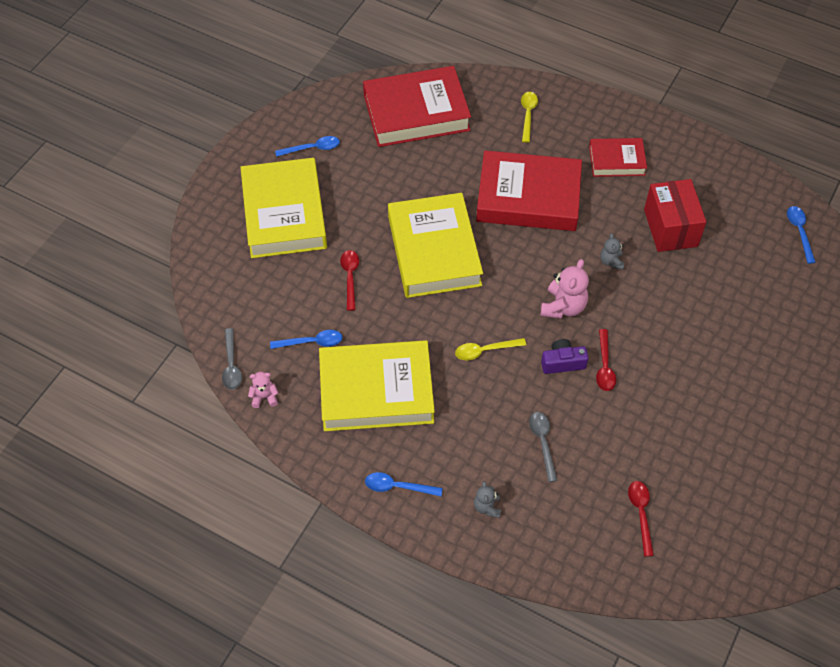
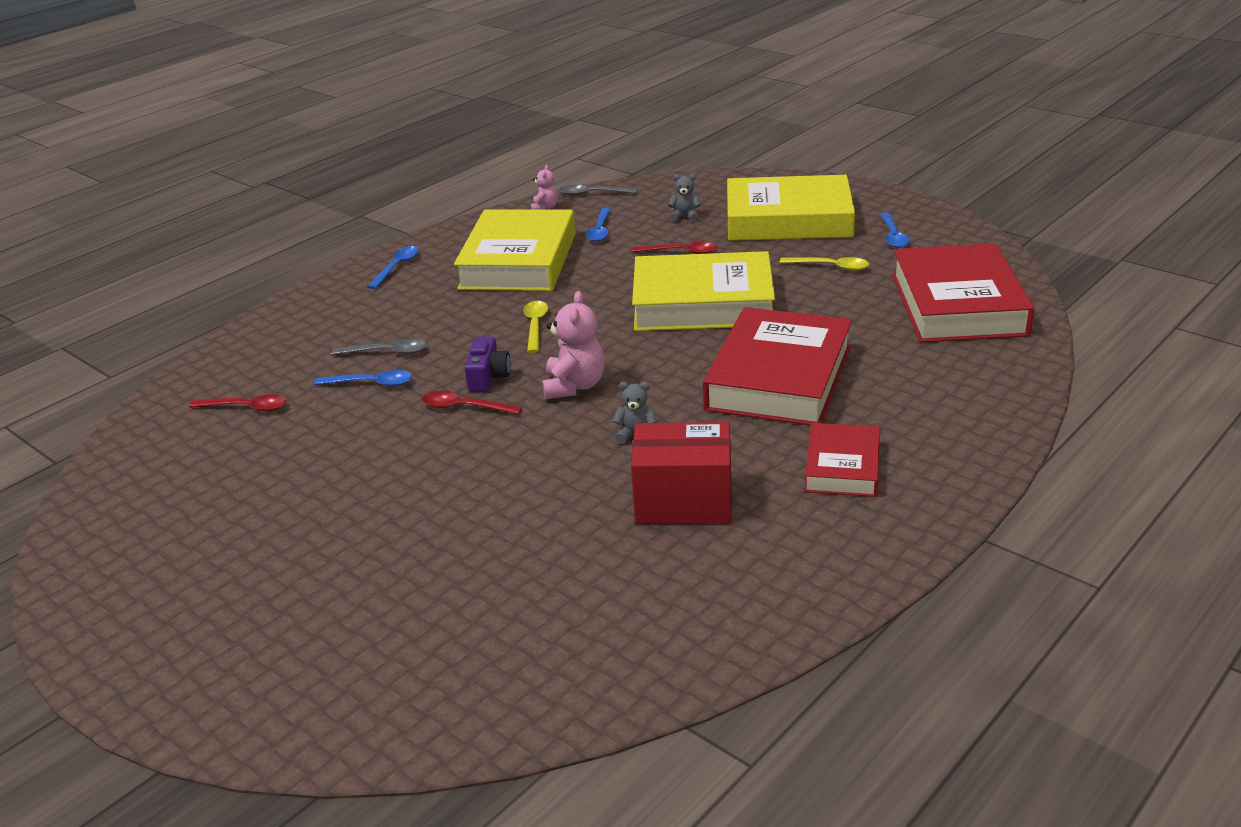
camera: 105 degrees right, 25 degrees down
(487, 507) = (335, 313): grey teddy bear -> grey teddy bear (685, 217)
(528, 115) = (953, 393): yellow spoon -> yellow spoon (830, 267)
(563, 307) = (574, 386): pink teddy bear -> pink teddy bear turned 120 degrees counterclockwise
(799, 232) = (627, 658): blue spoon -> blue spoon (372, 384)

